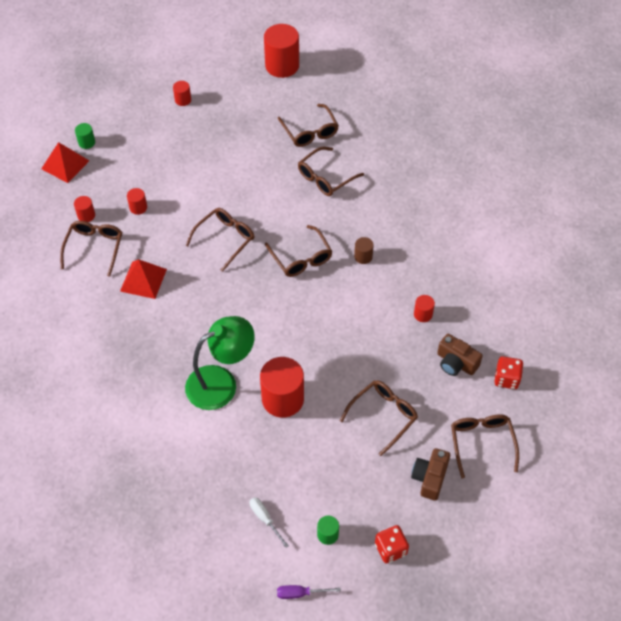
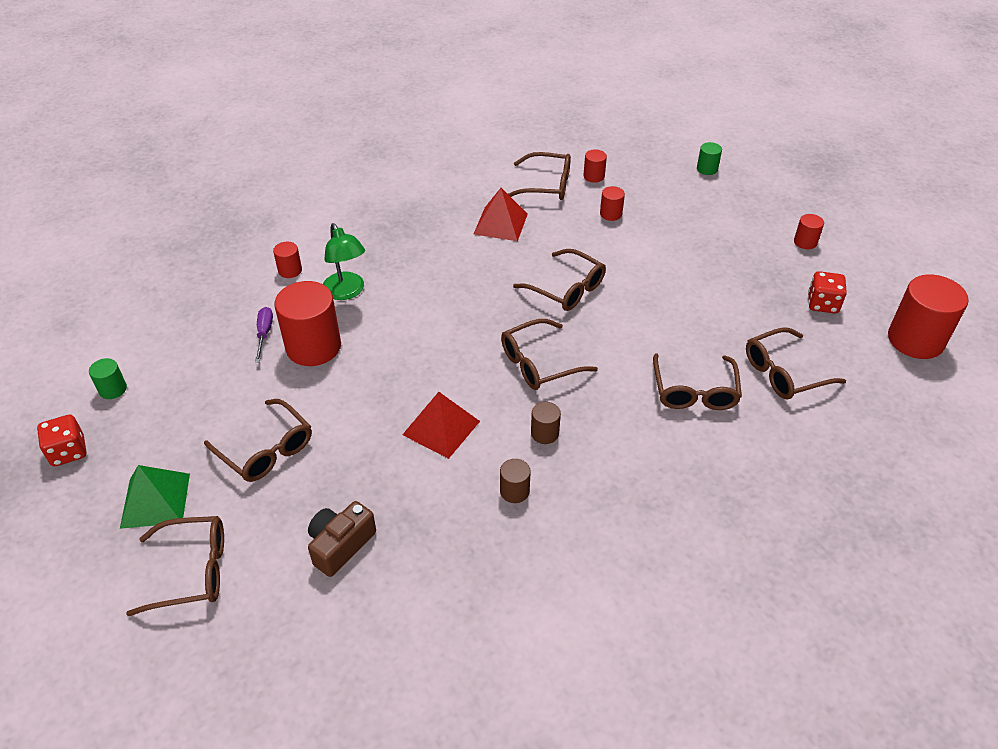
camera: 90 degrees right, 10 degrees down
(65, 164) = (668, 156): red pyramid -> red pyramid (441, 428)
(221, 383) = (347, 292): green lamp -> green lamp, size x0.67
(265, 519) = (154, 333): white screwdriver -> none
(300, 593) = (49, 364): purple screwdriver -> purple screwdriver (264, 333)
(326, 177) = (694, 391): brown glasses -> brown glasses turned 135 degrees counterclockwise
(409, 273) = (514, 491): none -> brown cylinder
(423, 314) = (435, 505): red cylinder -> red cylinder (290, 270)
(430, 478) = (155, 500): brown camera -> green pyramid
(506, 379) = (299, 617): red dice -> red dice (822, 304)

